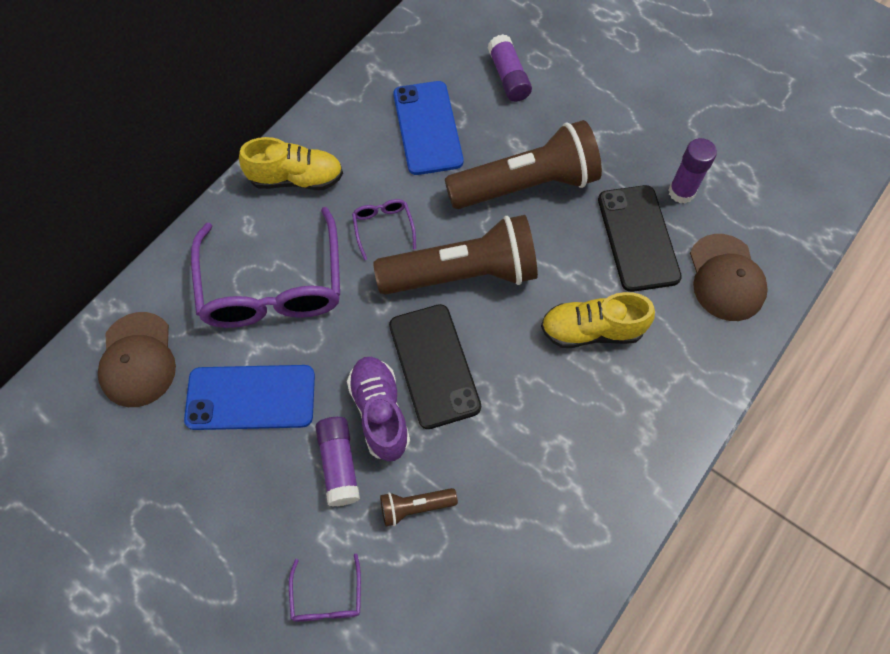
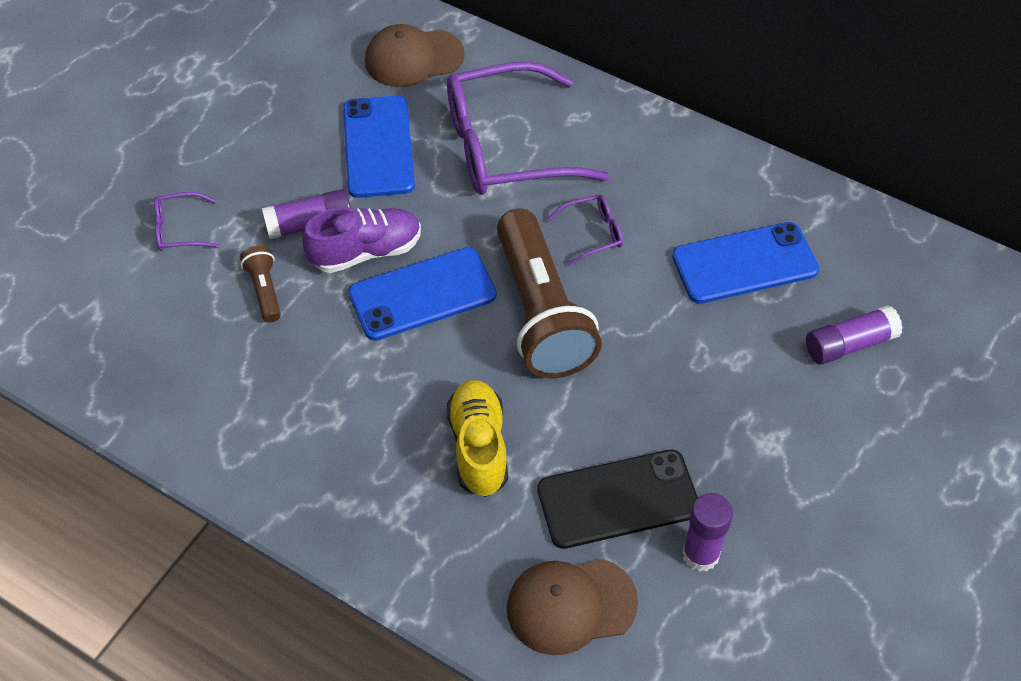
camera: 85 degrees right, 10 degrees down
(296, 179) = (645, 149): yellow shoe -> none
(434, 365) = (422, 294): black phone -> blue phone
(526, 185) = (678, 371): brown flashlight -> none

